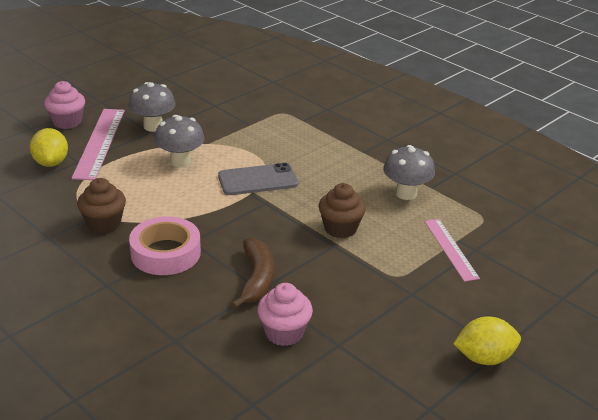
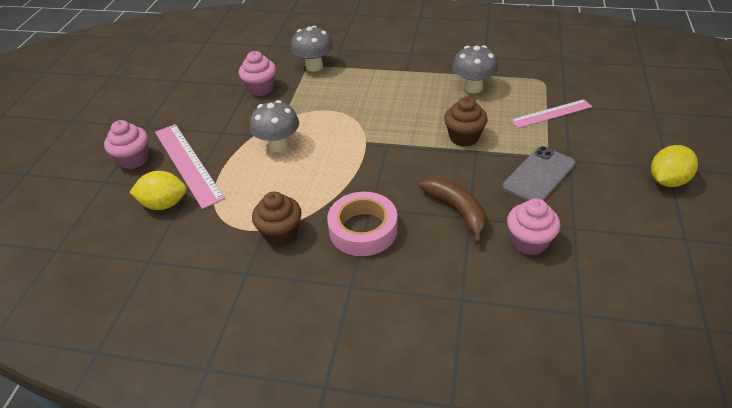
camera: 30 degrees left, 10 degrees up
(51, 163) = (164, 204): yellow lemon -> yellow lemon turned 45 degrees counterclockwise
(153, 126) = (218, 126): grey mushroom -> grey mushroom (314, 66)
(221, 112) = (261, 88): none -> pink cupcake
(258, 180) = (358, 130): grey phone -> grey phone (538, 175)
(450, 249) = (551, 113): pink ruler -> pink ruler turned 60 degrees counterclockwise

